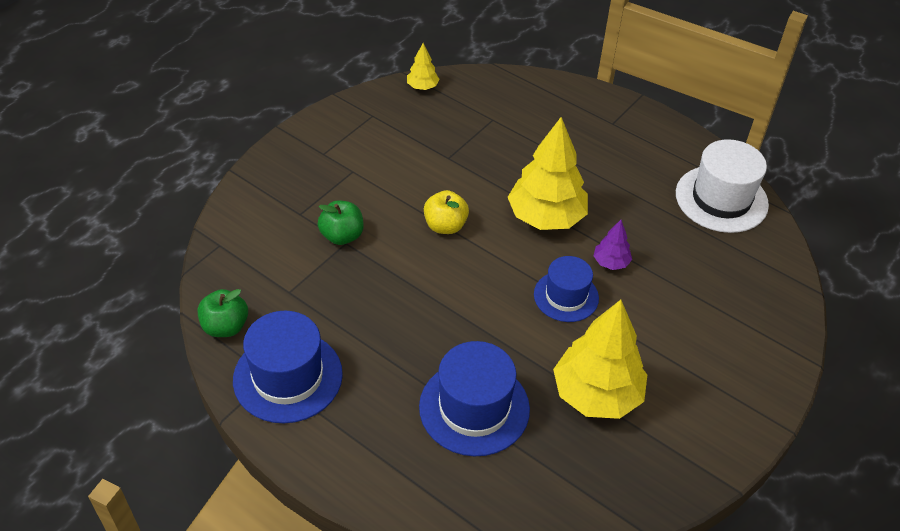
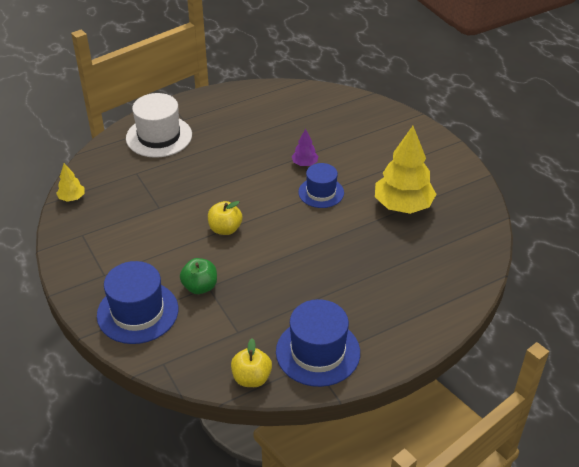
camera: 65 degrees left, 5 degrees down
(225, 327) = (251, 378): green apple -> yellow apple
(474, 408) = (388, 263): blue hat -> blue hat (137, 312)
(546, 217) = (248, 178): yellow tree -> none
(721, 199) = (281, 100): white hat -> white hat (159, 136)

